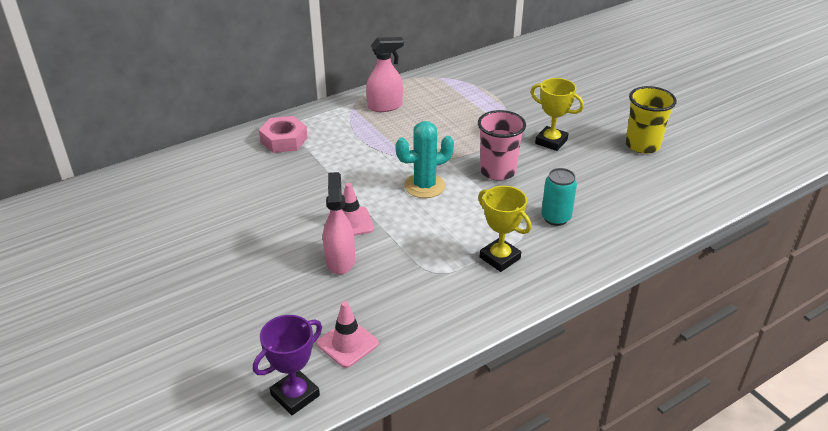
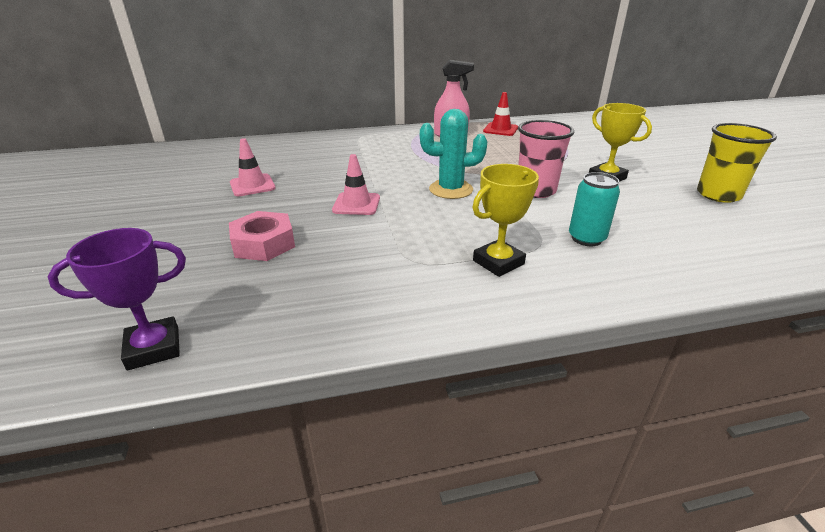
camera: 20 degrees right, 5 degrees down
(284, 140) = (346, 143): pink nut -> pink nut (264, 244)
(340, 260) = (320, 231): pink spray bottle -> none
(347, 343) = (261, 308): pink traffic cone -> pink traffic cone (252, 185)
(430, 88) = (500, 129): none -> red traffic cone
(500, 258) = (498, 262): yellow trophy -> yellow trophy turned 75 degrees clockwise

